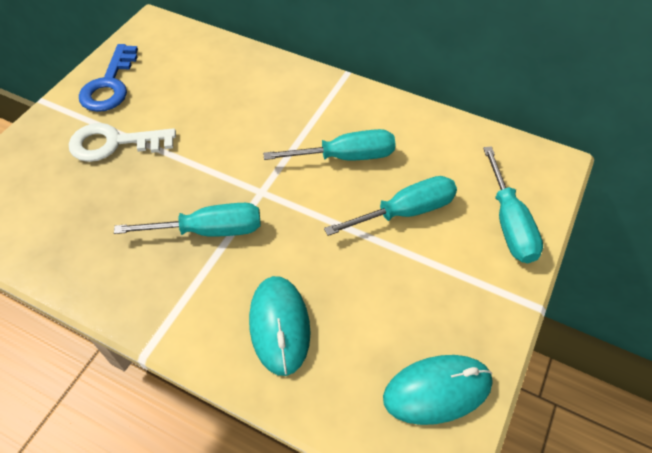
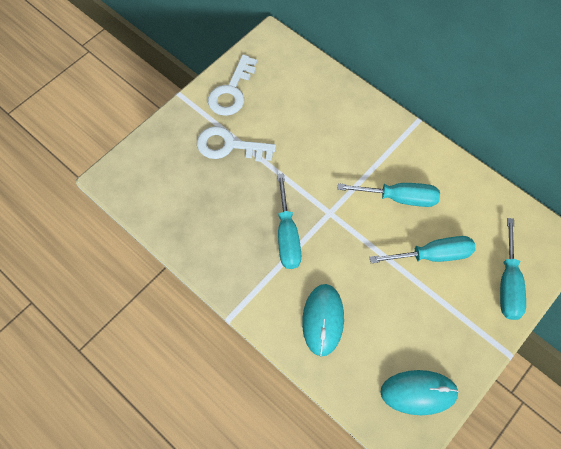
camera: 15 degrees right, 10 degrees up
(109, 85) = (231, 91): blue key -> white key
(209, 230) = (287, 235): turquoise screwdriver -> turquoise screwdriver turned 75 degrees clockwise

